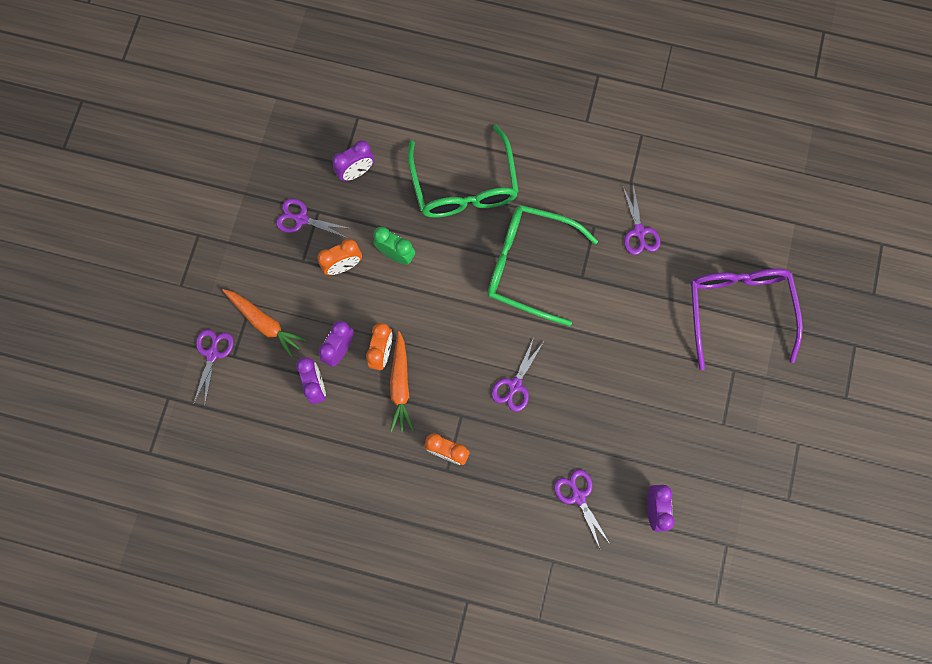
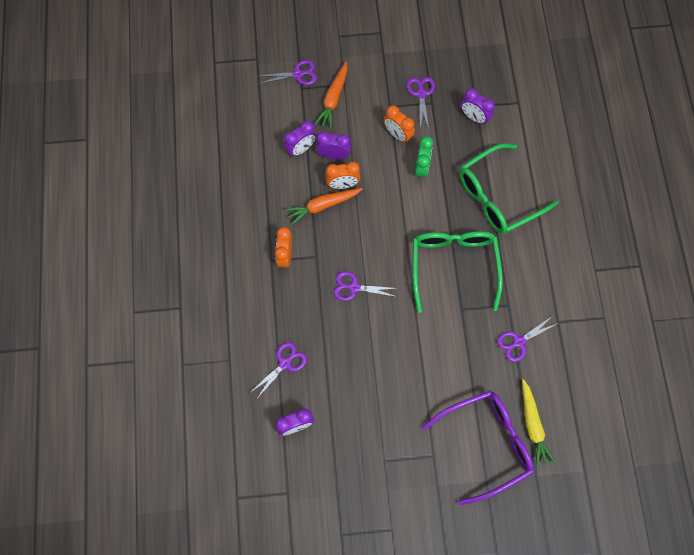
camera: 70 degrees right, 5 degrees down
(733, 254) = (532, 425): none -> yellow carrot

